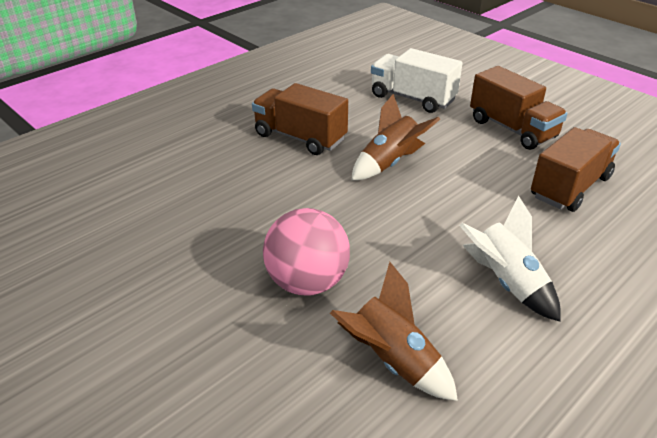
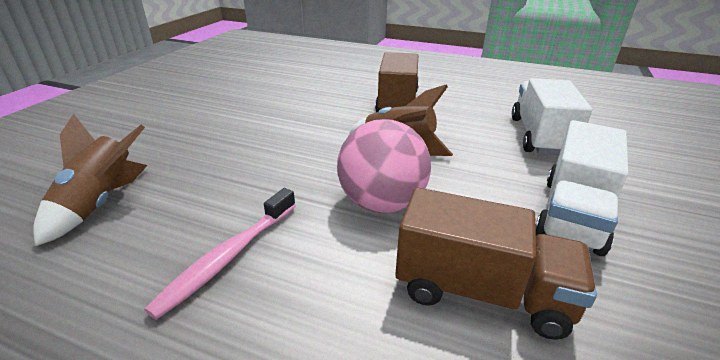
camera: 65 degrees right, 5 degrees down
(307, 282) = (199, 146): pink ball -> pink ball (382, 203)
(506, 283) = (228, 257): white rocket -> pink toothbrush
(512, 129) = (572, 214): brown truck -> white truck

